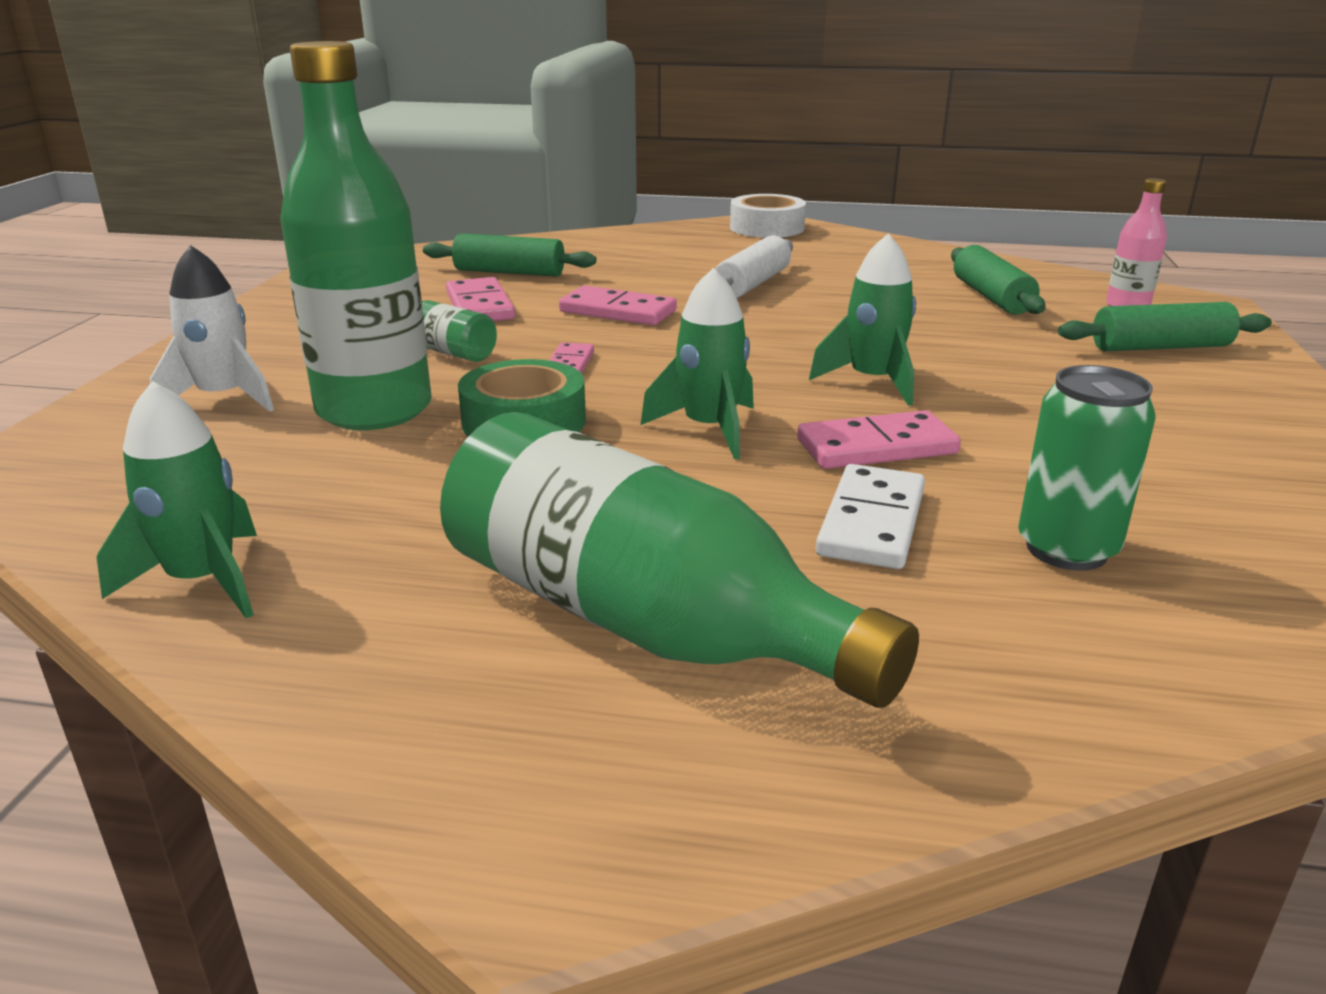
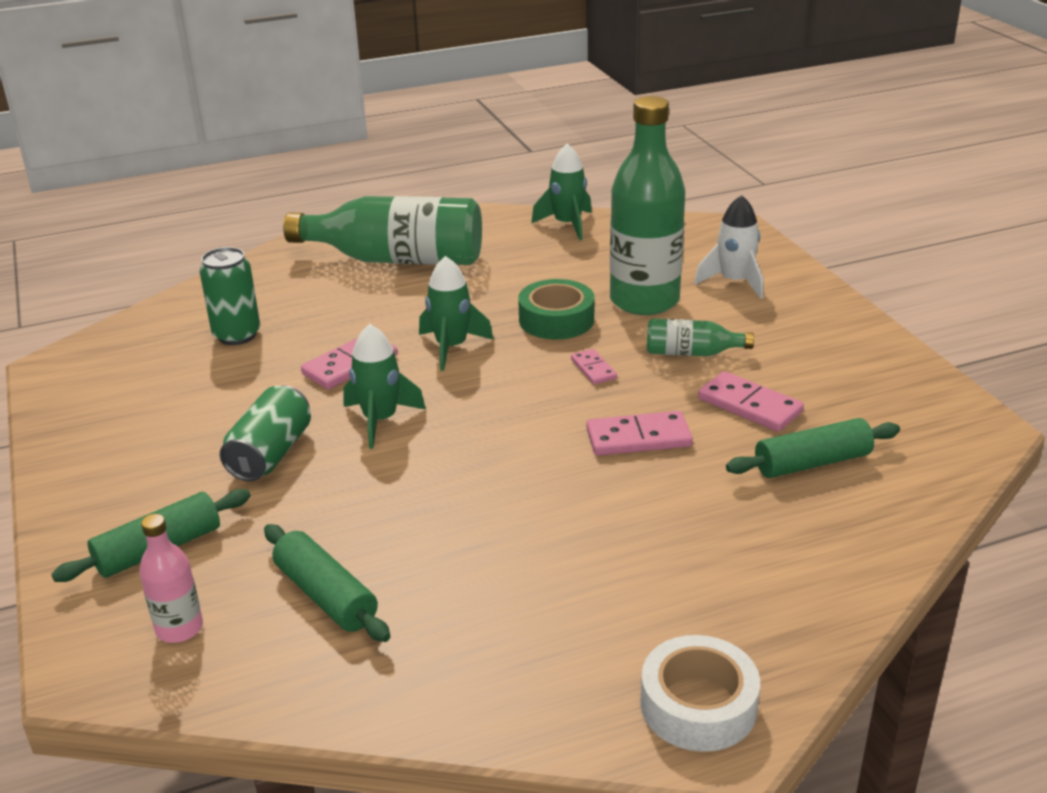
camera: 150 degrees right, 5 degrees up
(752, 284) = (575, 529): white rolling pin -> none
(872, 522) = (331, 321): white domino -> none
(1026, 385) = (270, 454): none -> green can

